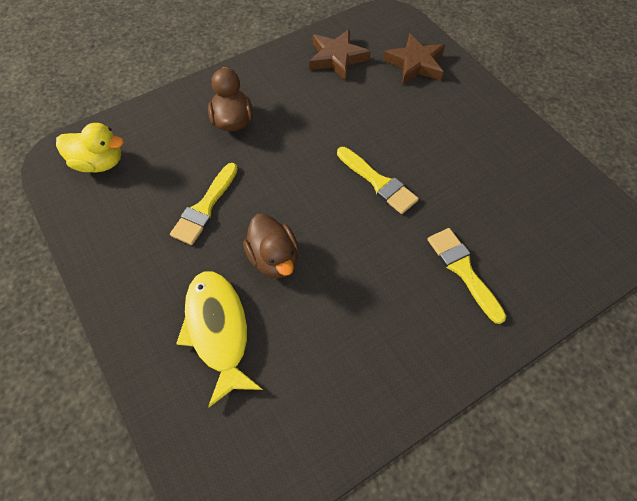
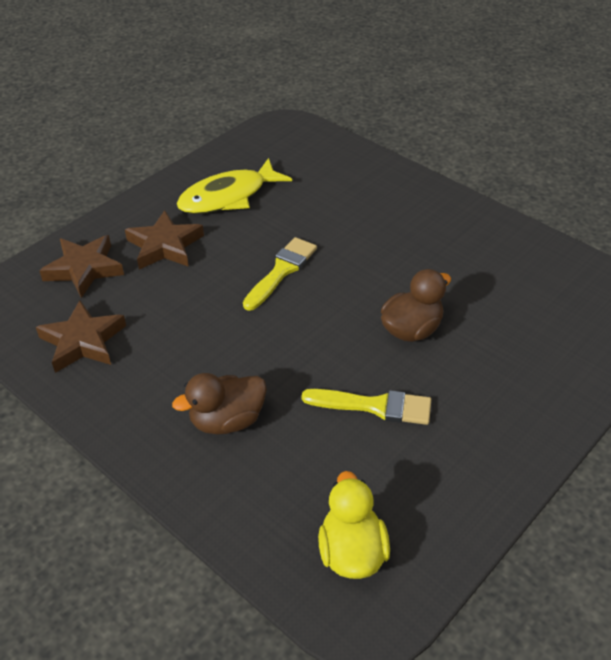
camera: 105 degrees left, 15 degrees down
(218, 330) = (511, 350): yellow fish -> yellow fish (228, 197)
(432, 112) = (165, 246): none -> brown star
(463, 270) = (361, 205): yellow brush -> none

